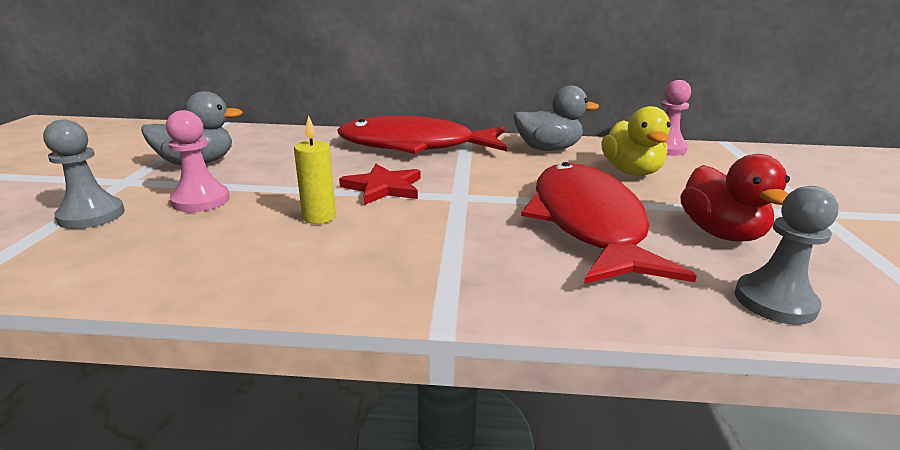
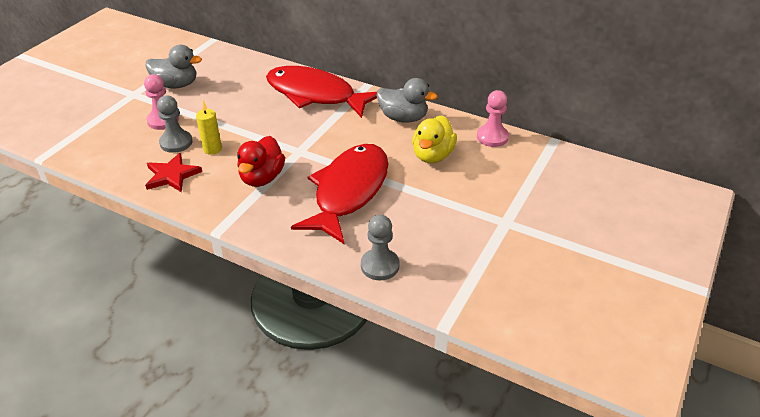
camera: 25 degrees right, 15 degrees up
(91, 215) = (109, 120): grey pawn -> grey pawn (176, 142)
(383, 187) = (263, 133): red star -> red star (172, 175)
(720, 233) = (416, 219): red duck -> red duck (262, 178)

